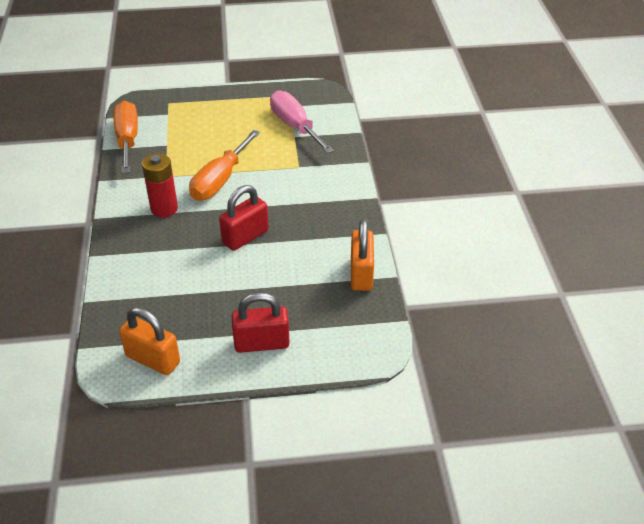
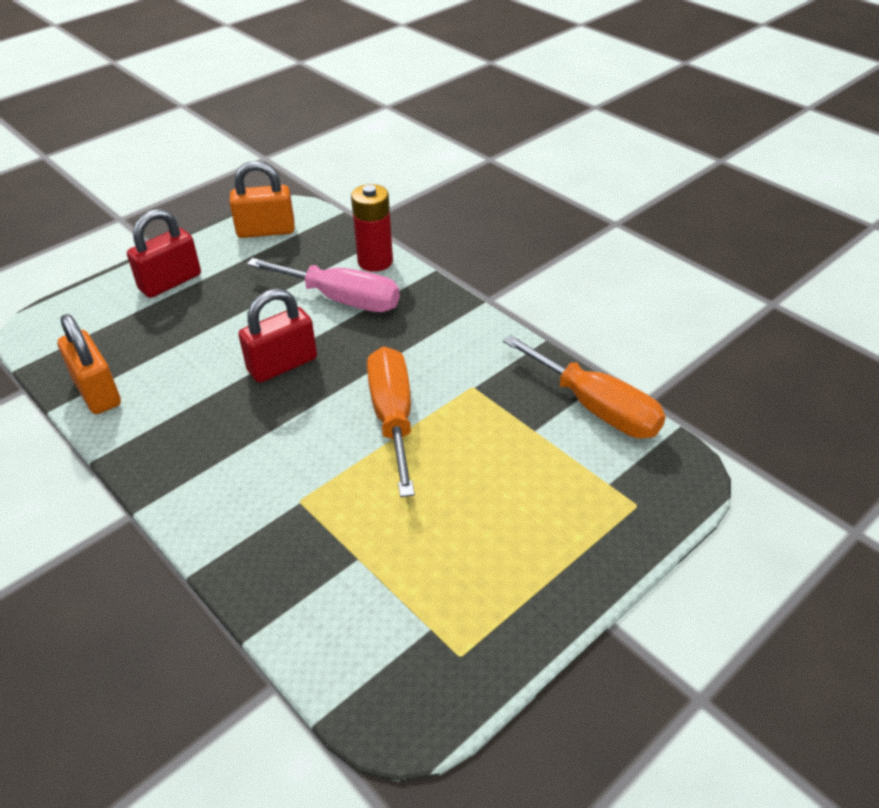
camera: 145 degrees right, 0 degrees up
(164, 209) = (419, 347): red battery -> red battery (375, 261)
(245, 237) = (282, 364): red padlock -> red padlock turned 45 degrees clockwise
(295, 126) = (375, 581): pink screwdriver -> pink screwdriver (342, 299)

